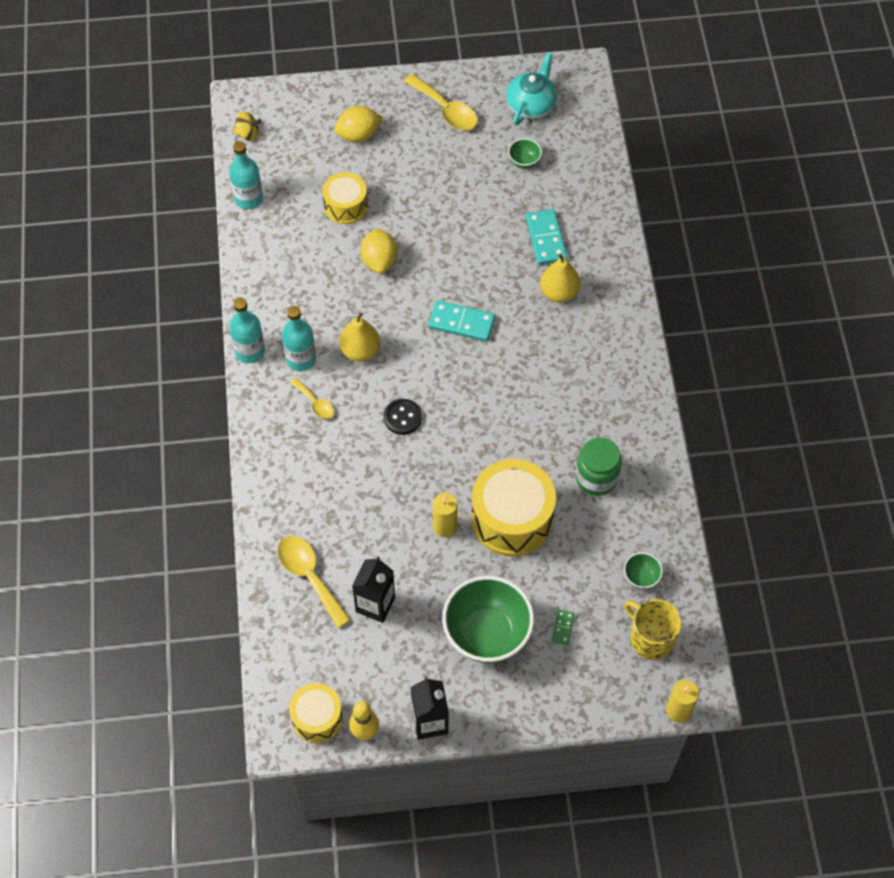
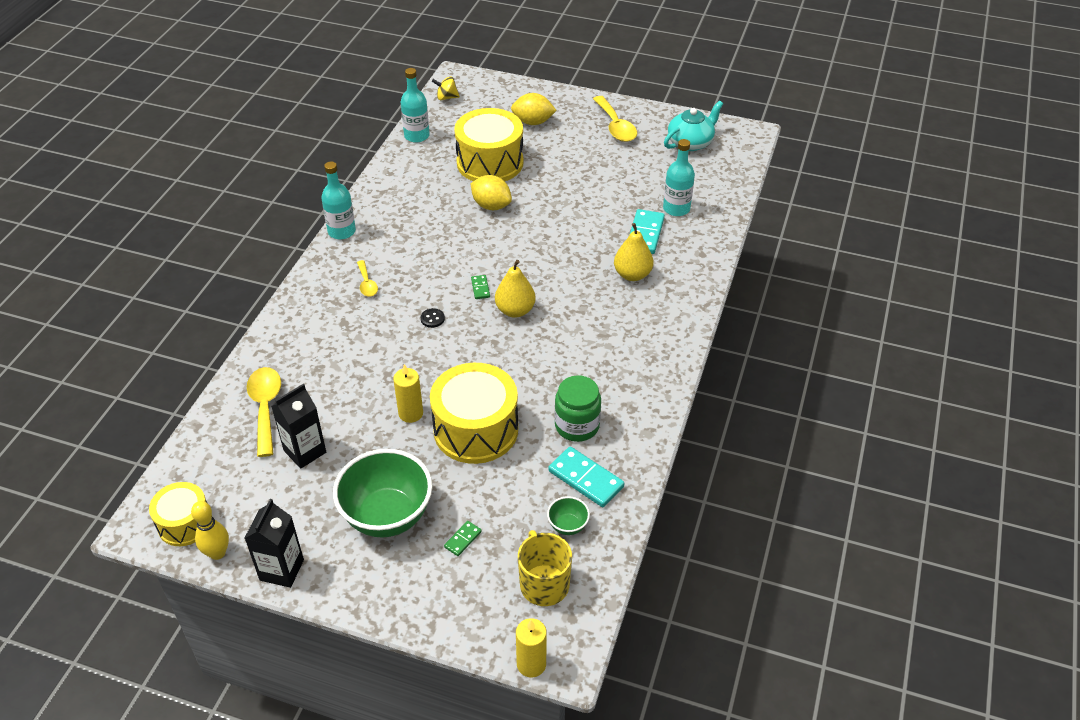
camera: 25 degrees right, 15 degrees down
(248, 134) = (446, 97): yellow spinning top -> yellow spinning top turned 150 degrees clockwise
(301, 359) = (378, 250): turquoise bottle -> turquoise bottle (676, 208)
(346, 206) = (490, 163): yellow drum -> yellow drum, size x1.70
(360, 351) = (431, 260): yellow pear -> yellow pear (515, 310)
(379, 261) = (491, 206): yellow lemon -> yellow lemon turned 75 degrees counterclockwise
(402, 417) = (432, 319): black button -> black button, size x0.64
(426, 365) = (480, 288): none -> green domino
(461, 323) = (531, 269): turquoise domino -> turquoise domino (585, 479)
(524, 162) = (660, 177): green bowl -> none

